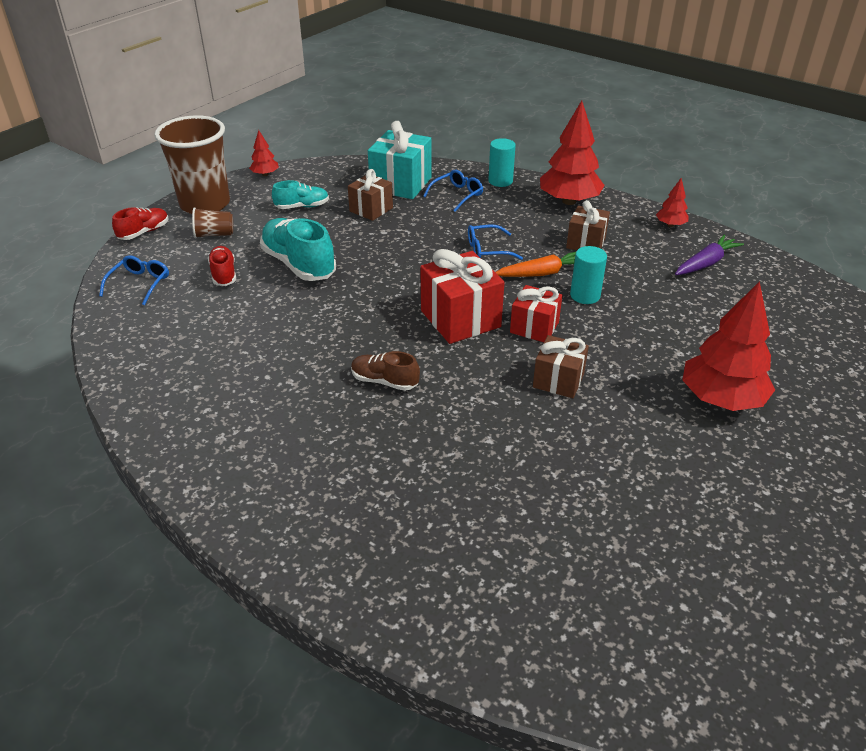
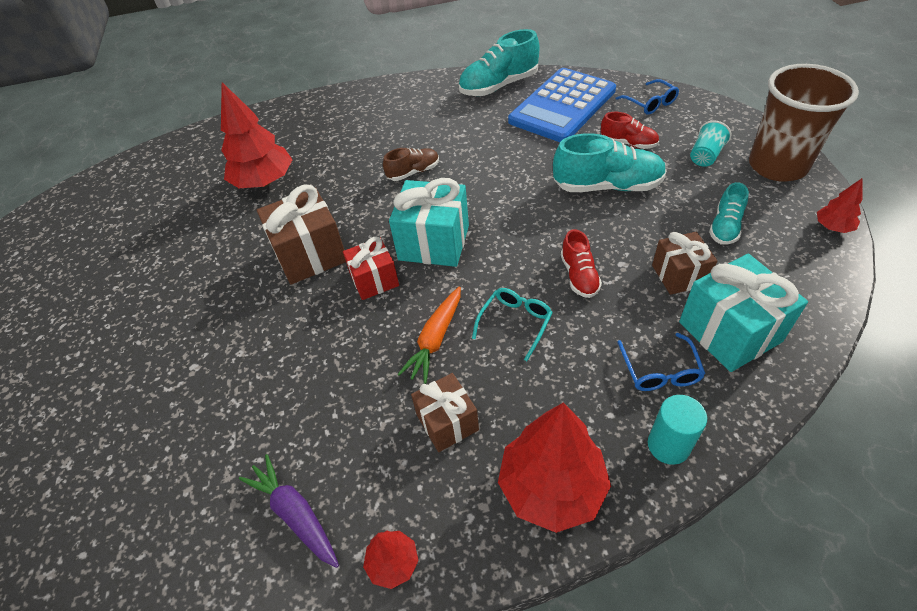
camera: 135 degrees right, 10 degrees up
(144, 232) = (740, 121): red shoe -> red shoe (579, 276)
(163, 401) = (499, 86): none -> turquoise shoe
(180, 334) = (562, 106): none -> blue calculator
(214, 234) = (705, 156): brown cup -> turquoise cup
(460, 319) = (434, 243): red gift -> turquoise gift
(487, 250) = (515, 323): blue glasses -> turquoise glasses
(558, 380) = (310, 255): brown gift -> brown gift, size x1.60
(585, 295) = (371, 346): turquoise cylinder -> none
(706, 263) = (295, 514): purple carrot -> purple carrot turned 135 degrees clockwise
(721, 399) = (179, 333): red tree -> red tree (264, 182)

